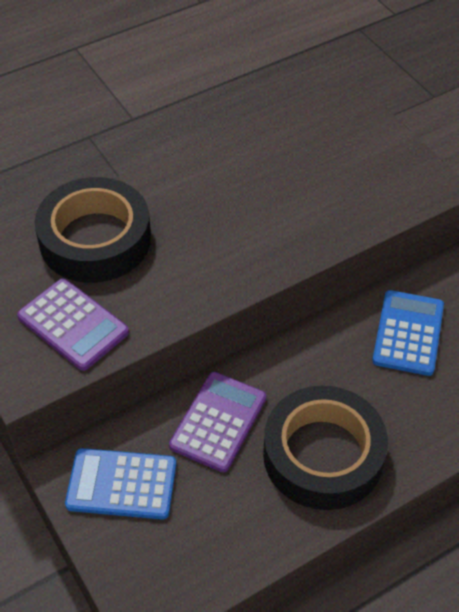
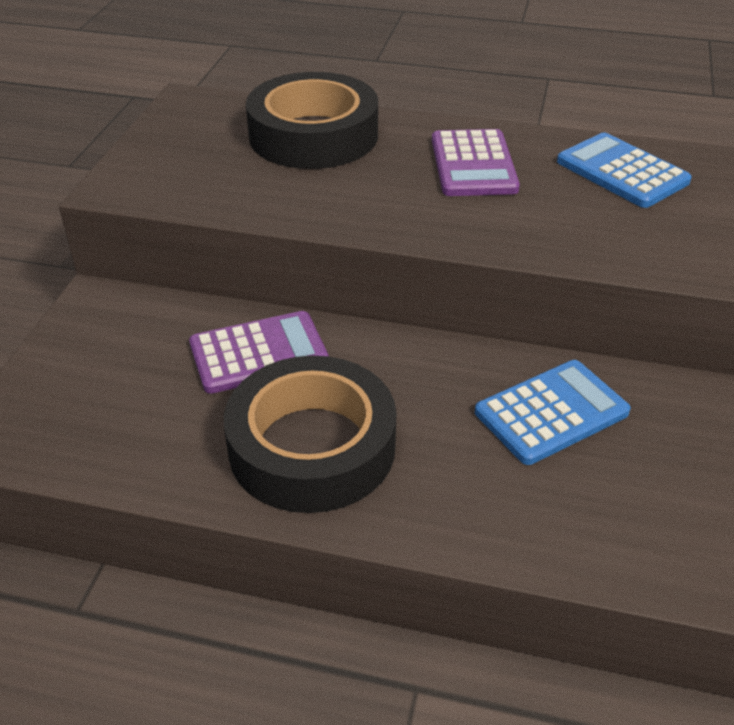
camera: 45 degrees right, 10 degrees down
(73, 325) = (206, 176): purple calculator -> purple calculator (473, 164)
(121, 484) = (117, 340): blue calculator -> blue calculator (622, 172)

